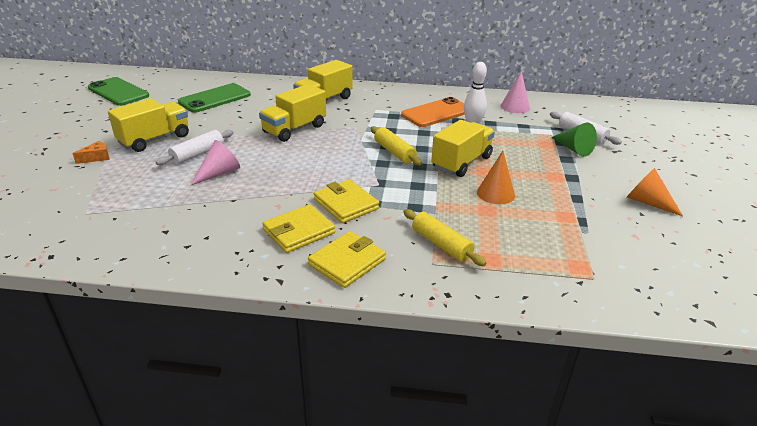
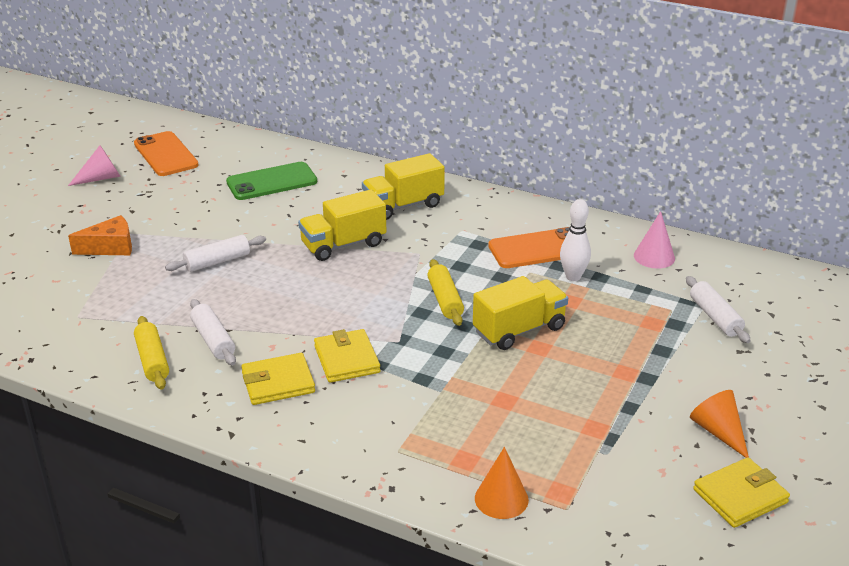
camera: 20 degrees right, 0 degrees up
(96, 157) = (110, 247): orange cheese -> orange cheese, size x1.64
(118, 92) = (165, 154): green phone -> orange phone
(154, 139) = (179, 232): yellow truck -> none
(219, 173) = (229, 292): pink cone -> pink cone (101, 178)
(223, 210) = (213, 340): none -> white rolling pin
(347, 262) = (309, 429): yellow wallet -> yellow wallet (740, 496)
(441, 244) = (422, 431): yellow rolling pin -> yellow rolling pin (152, 360)
(495, 193) = (531, 381): orange cone -> orange cone (501, 499)
(573, 149) = (684, 337): green cone -> none

